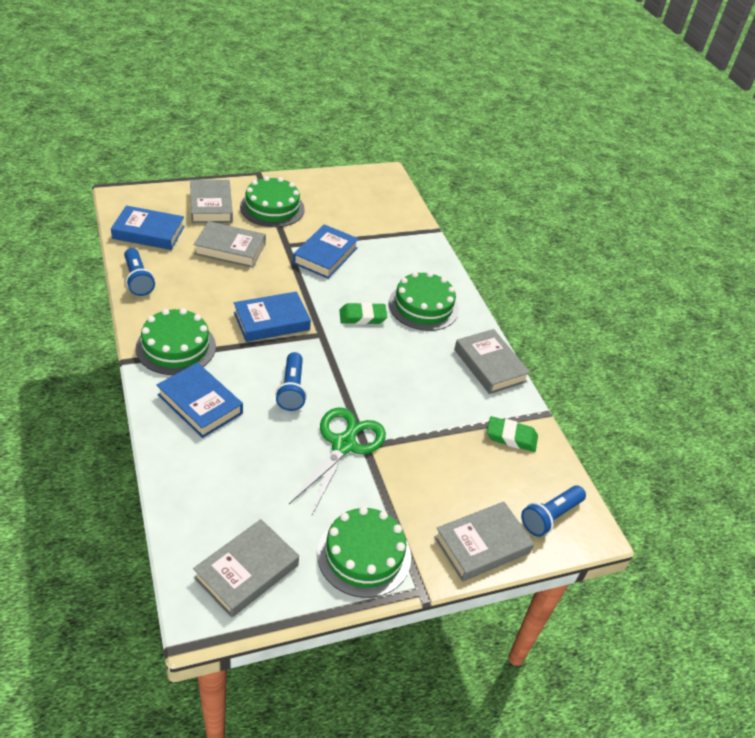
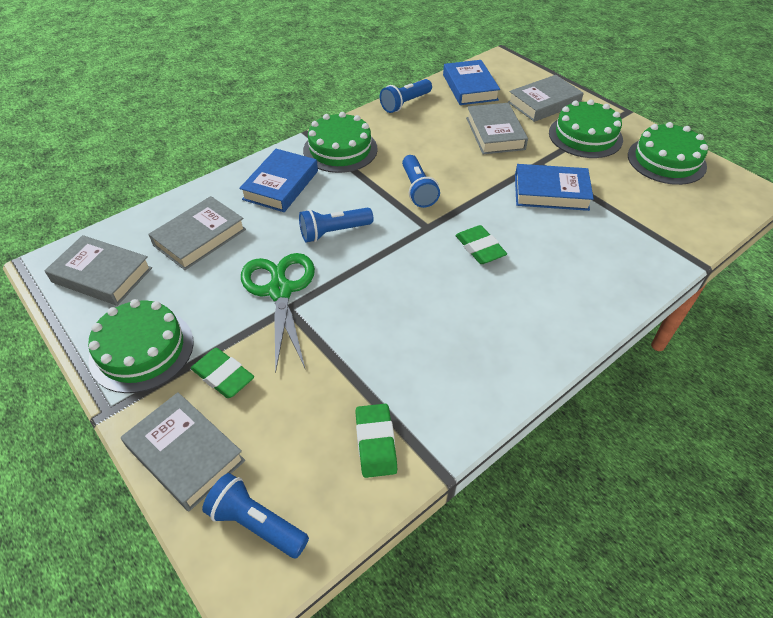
camera: 75 degrees right, 5 degrees up
(271, 321) = (418, 190): blue book -> blue flashlight
(343, 445) = (280, 291): green scissors -> green scissors turned 105 degrees counterclockwise
(418, 505) = (223, 376): none -> green eraser
(423, 306) = (544, 292): green cake -> green cake (666, 160)
(490, 365) = (491, 386): grey book -> grey book (200, 237)

